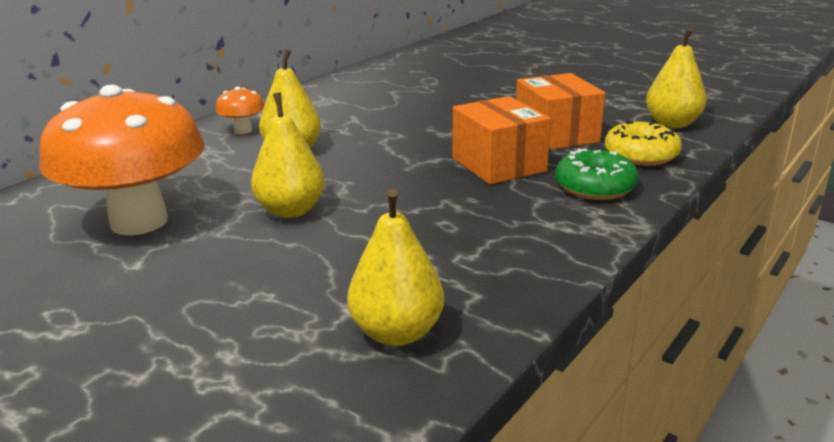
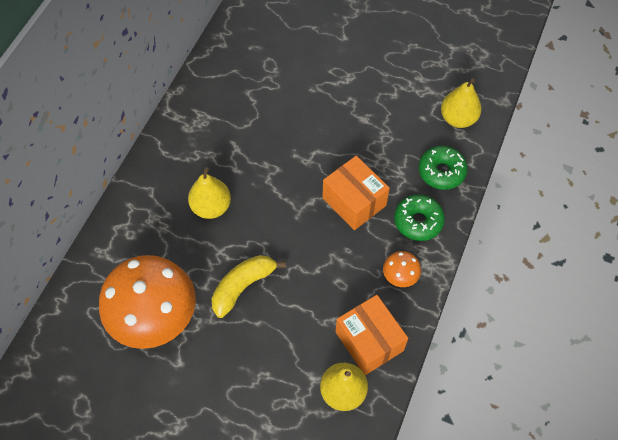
camera: 15 degrees left, 35 degrees up
(243, 131) = (162, 182): orange mushroom -> orange mushroom (400, 277)
(291, 210) = (243, 286): yellow pear -> yellow banana
(556, 134) = (383, 149): orange box -> orange box (369, 341)
(641, 155) = (441, 172): yellow donut -> green donut

